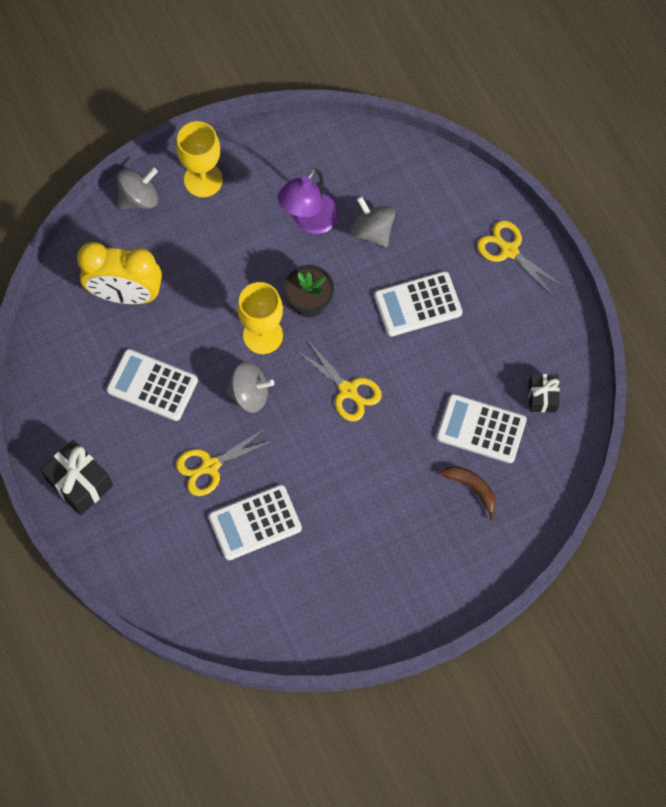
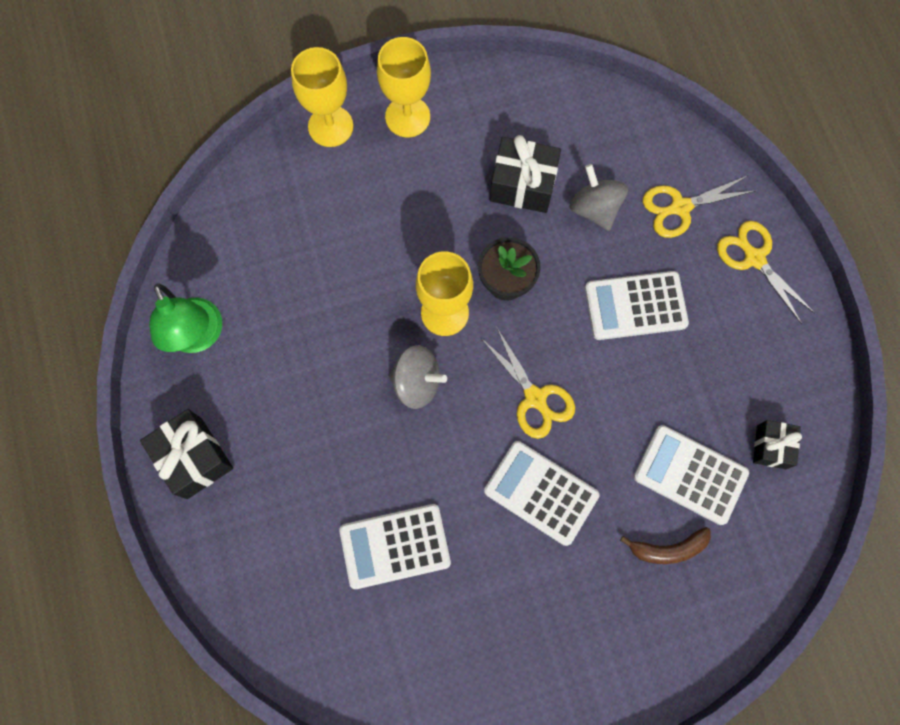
camera: 10 degrees right, 5 degrees up
(63, 388) = (199, 337): none -> green lamp
(126, 294) = (293, 237): yellow clock -> none
(139, 198) = (330, 126): grey spinning top -> yellow goblet
(152, 385) = (303, 352): white calculator -> white calculator (541, 493)
(210, 466) = (353, 464): yellow scissors -> yellow scissors (680, 207)
(309, 221) = (522, 185): purple lamp -> black gift
(472, 488) = (668, 549): brown banana -> brown banana turned 120 degrees clockwise

